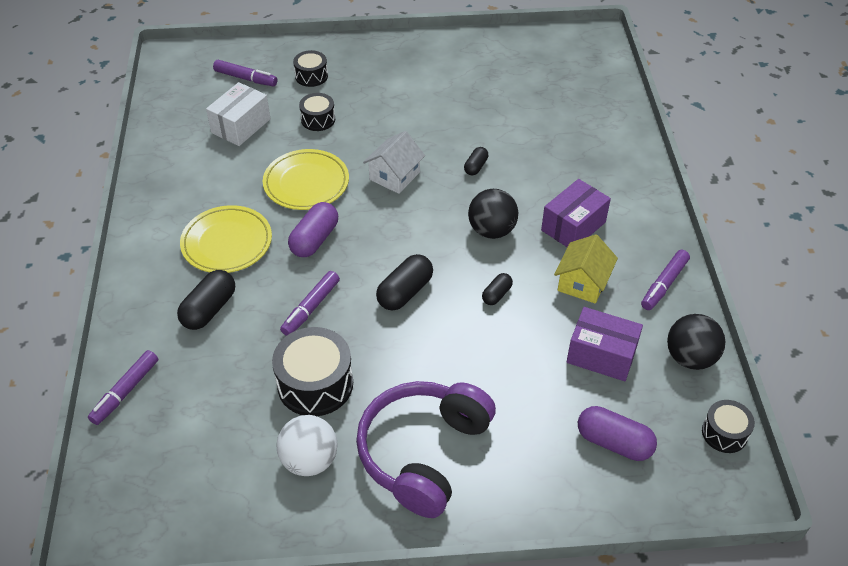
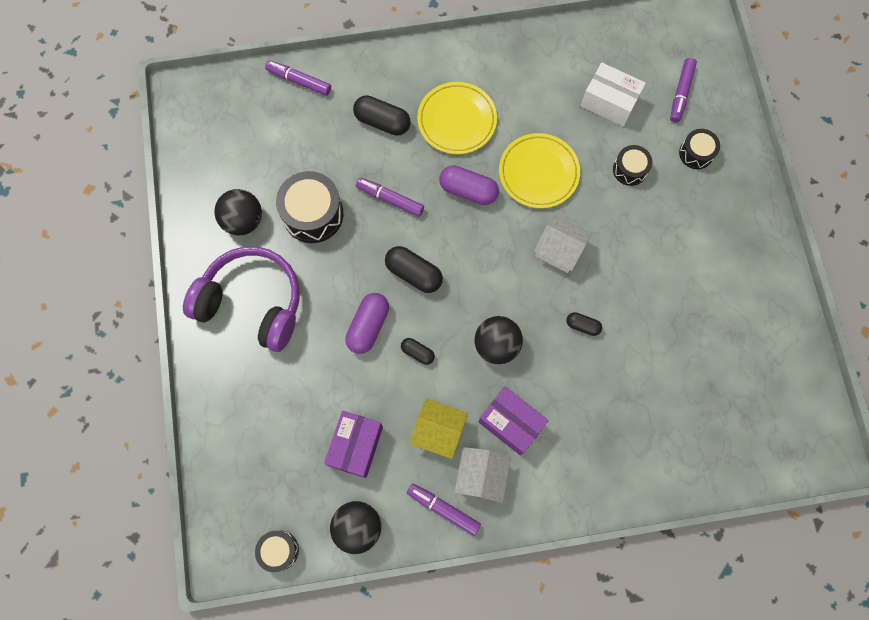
camera: 85 degrees right, 25 degrees up
(309, 460) = (243, 220): white ball -> black ball
(614, 442) = (266, 454): purple capsule -> purple capsule (368, 326)
(628, 252) = (481, 476): none -> white house

